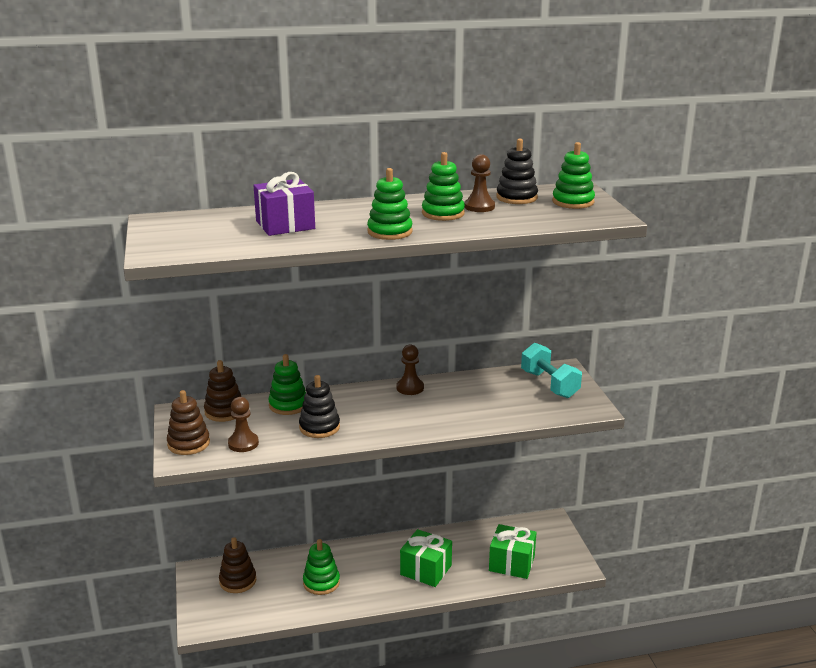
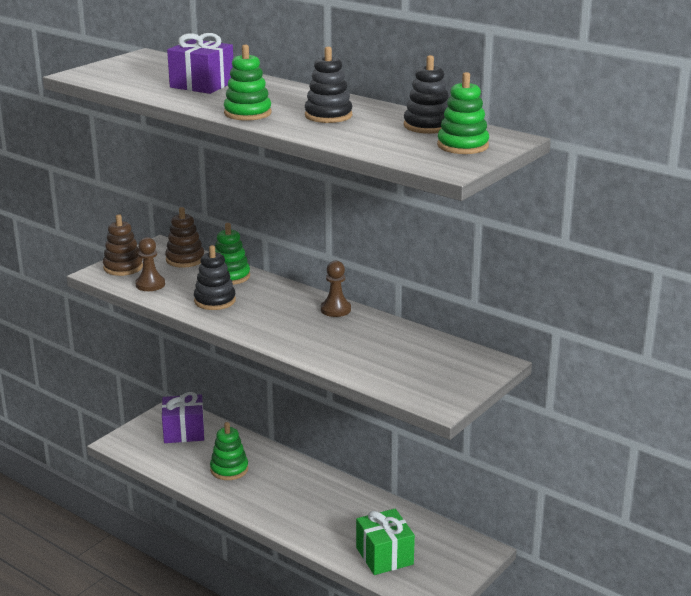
camera: 50 degrees right, 0 degrees up
(238, 581) = (184, 432): brown stacking toy -> purple gift
(426, 570) = (312, 512): green gift -> none
(443, 213) = (328, 115): green stacking toy -> black stacking toy
(479, 207) = (372, 121): brown pawn -> none
(549, 384) = (450, 367): turquoise dumbbell -> none

